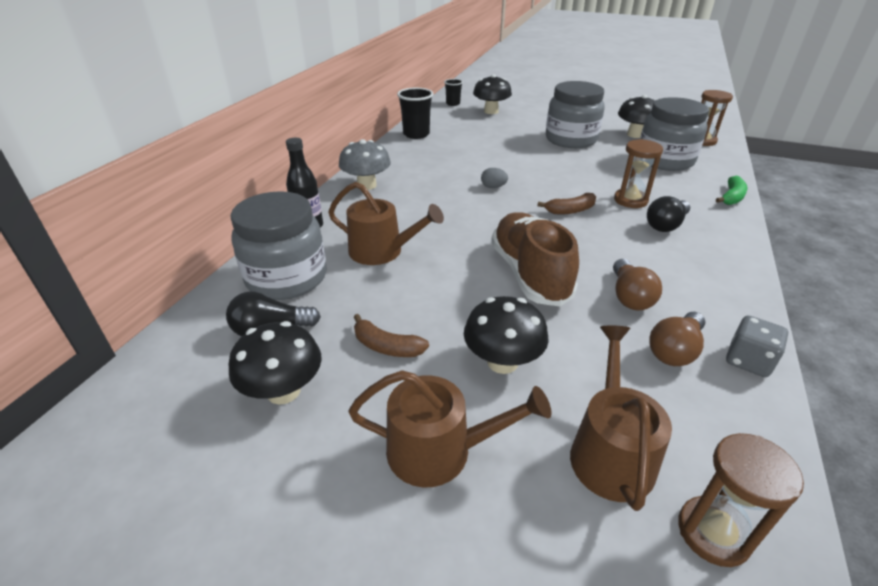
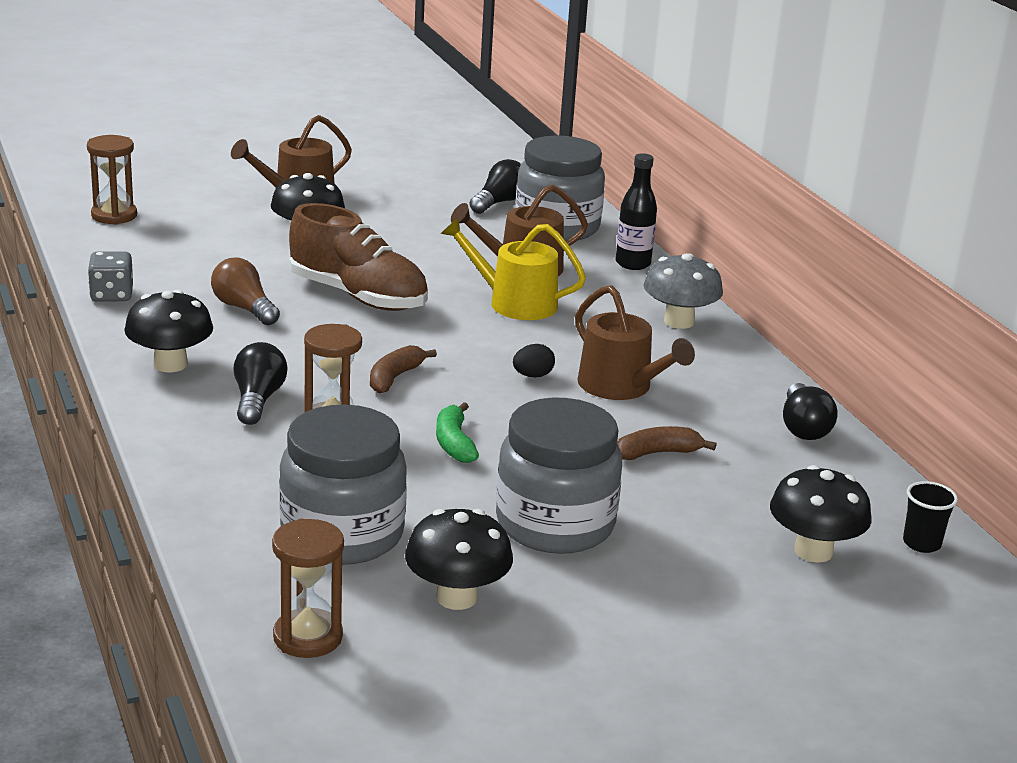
camera: 135 degrees right, 10 degrees down
(283, 391) = (429, 186): black mushroom -> black mushroom (170, 364)
(386, 346) = (402, 220): brown banana -> brown banana (657, 453)
(416, 134) = (803, 427): black cup -> black light bulb
(433, 228) = (515, 303): none -> yellow watering can
(493, 187) = (532, 375): grey egg -> black egg
(610, 452) = (192, 224): brown watering can -> brown watering can (620, 386)
(675, 350) = (178, 283): brown light bulb -> none
(731, 197) = (187, 486): green banana -> green banana (454, 443)

